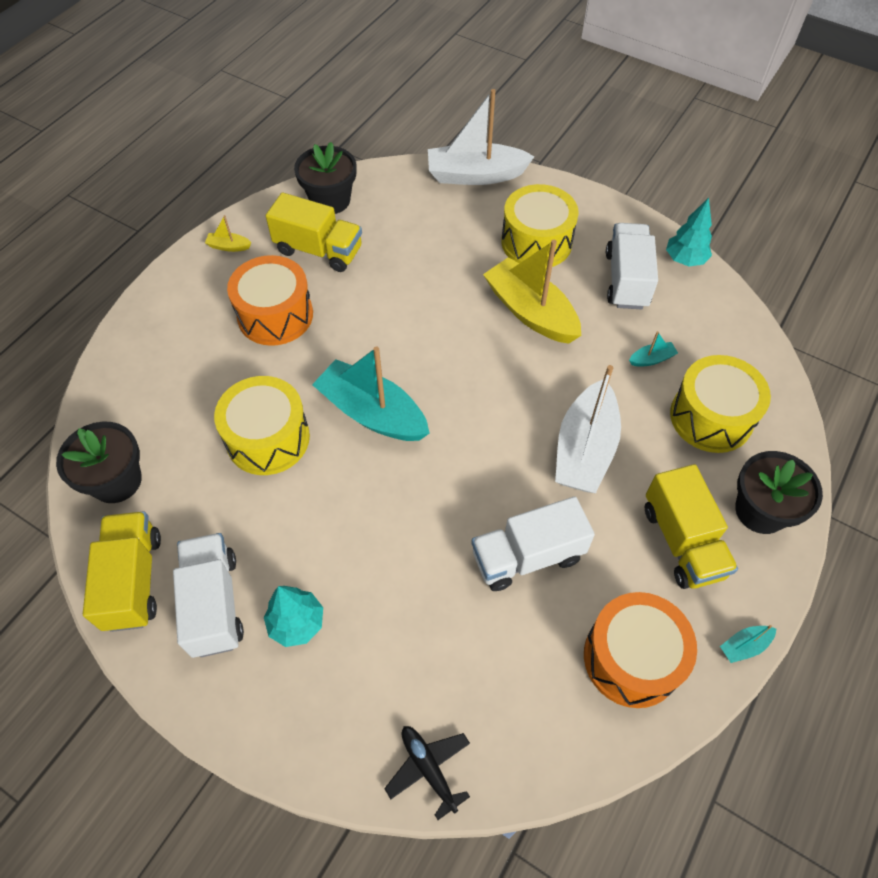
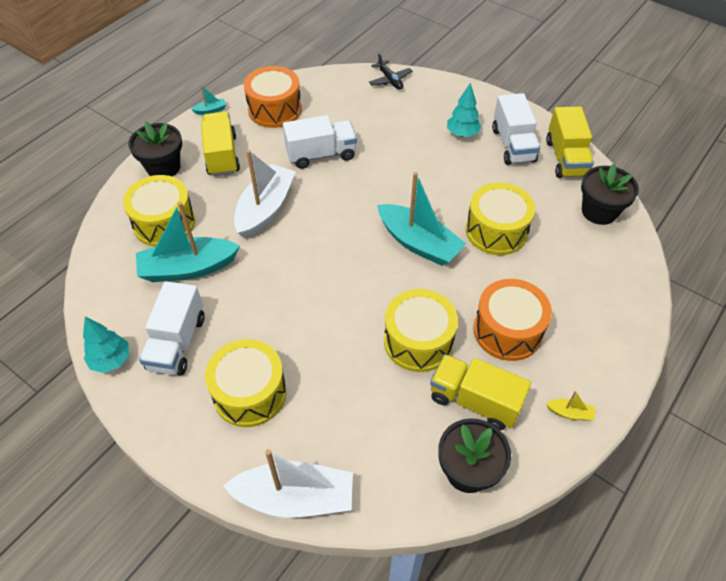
camera: 175 degrees left, 5 degrees down
(373, 298) = (418, 341): none -> yellow drum
(531, 312) = (276, 317): yellow boat -> none
(651, 359) = (188, 268): turquoise boat -> turquoise boat, size x2.44

